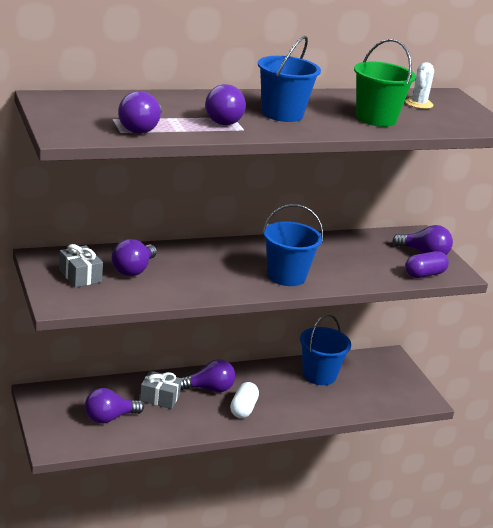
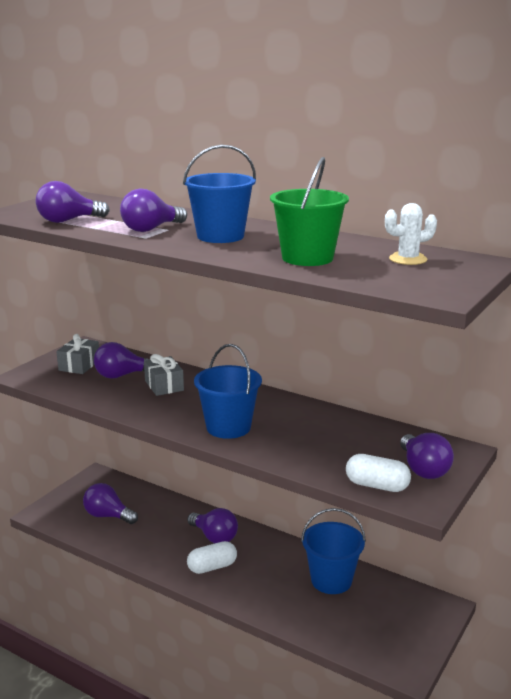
camera: 55 degrees right, 5 degrees down
(160, 398) = (166, 522): grey gift -> grey gift (164, 385)
(424, 274) = (377, 485): purple capsule -> white capsule

